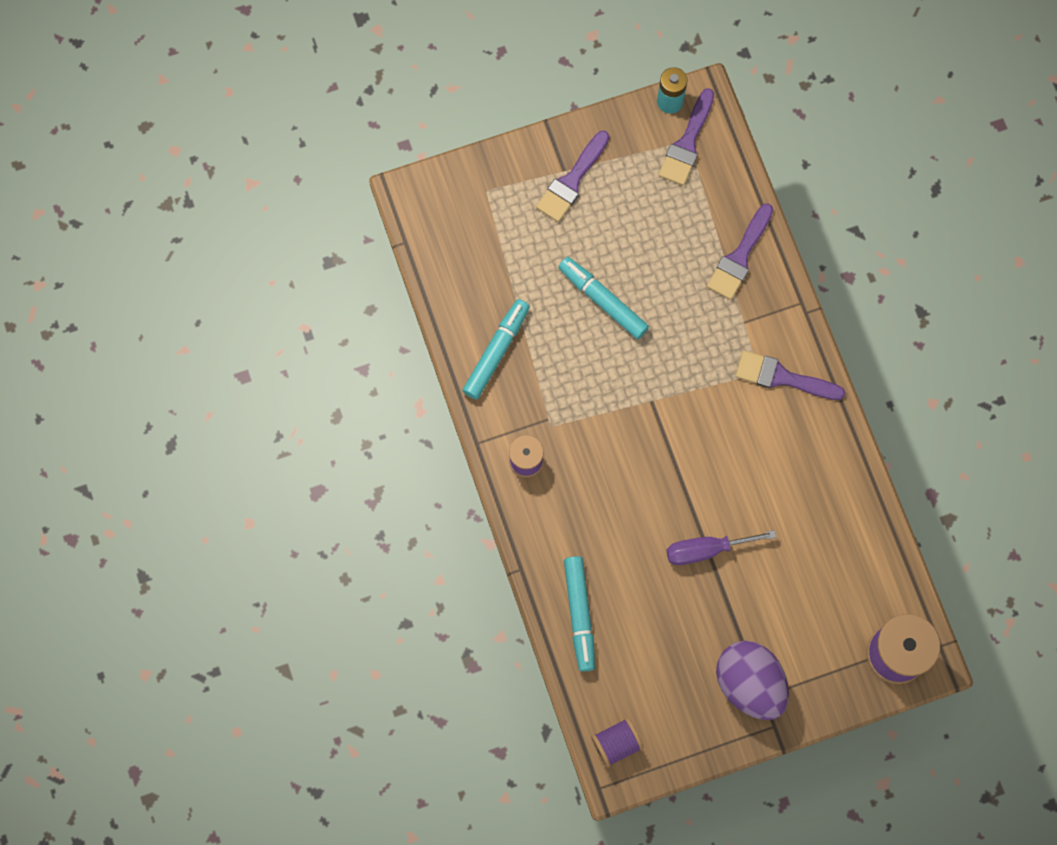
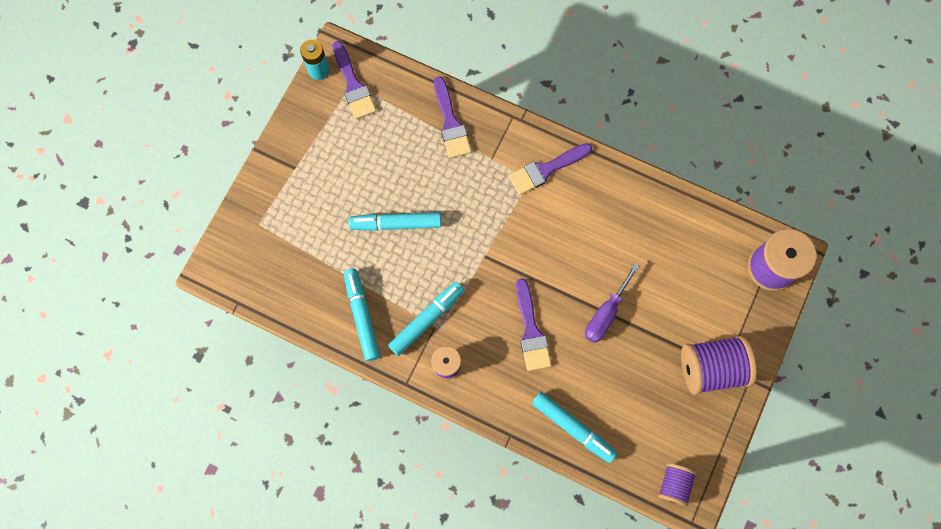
camera: 45 degrees left, 0 degrees up
(547, 407) = (426, 319): none -> turquoise marker
(571, 181) = (306, 170): purple brush -> purple brush (531, 331)
(749, 684) = (711, 368): purple egg -> purple spool

